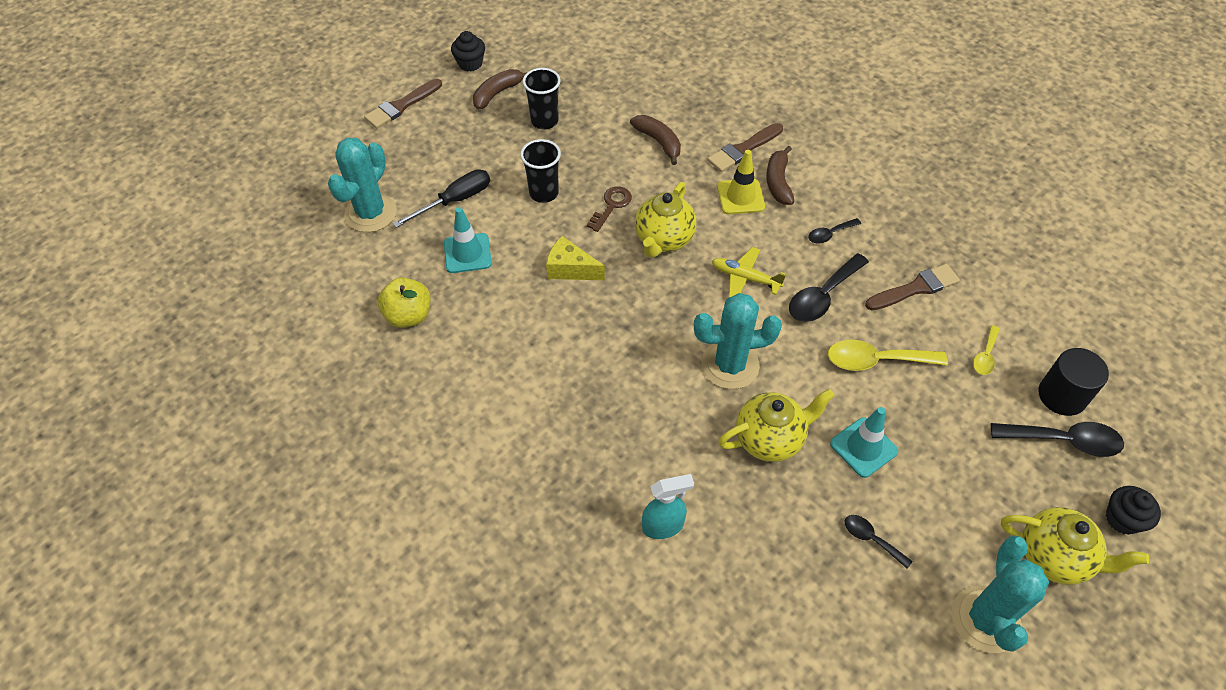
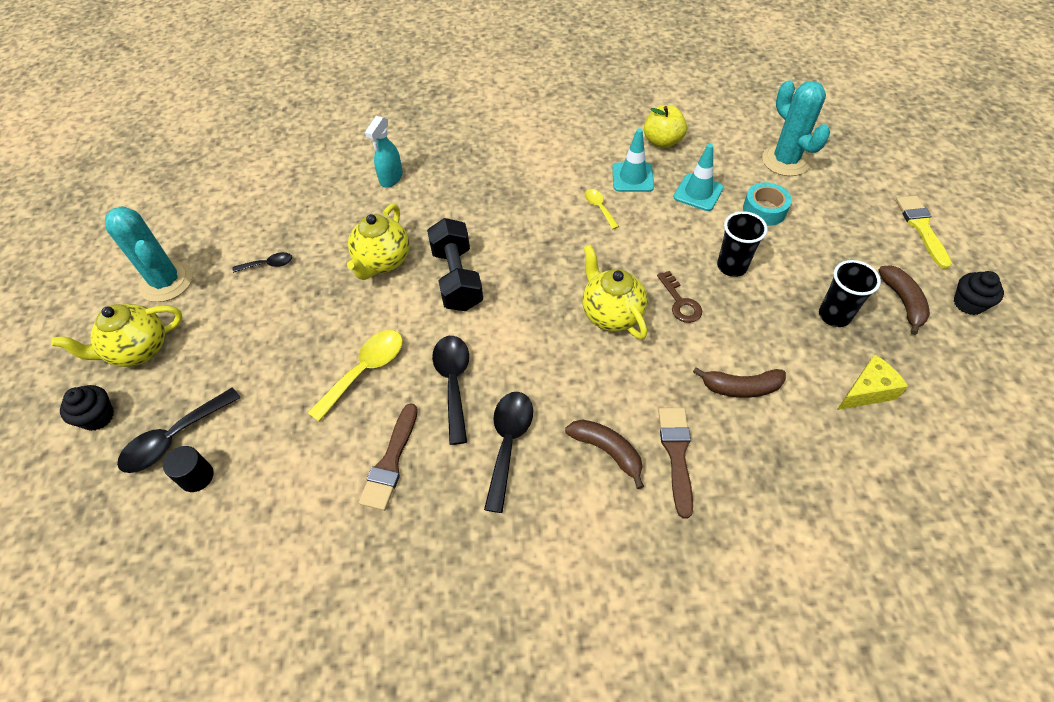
camera: 130 degrees right, 0 degrees up
(401, 106) = (921, 228): brown brush -> yellow brush
(455, 201) = (764, 210): black screwdriver -> turquoise tape
(570, 269) = (631, 240): yellow cheese -> yellow cheese (867, 391)
(730, 365) = (457, 278): turquoise cactus -> black dumbbell
(740, 197) = (614, 404): yellow traffic cone -> none
(745, 278) = (522, 342): yellow plane -> none
(829, 234) = (508, 443): black spoon -> black spoon, size x1.79
(863, 447) = (319, 307): turquoise traffic cone -> turquoise traffic cone (632, 177)
(985, 356) = (284, 453): yellow spoon -> yellow spoon (599, 208)
(1062, 396) = (197, 476): black cylinder -> black cylinder, size x0.67

